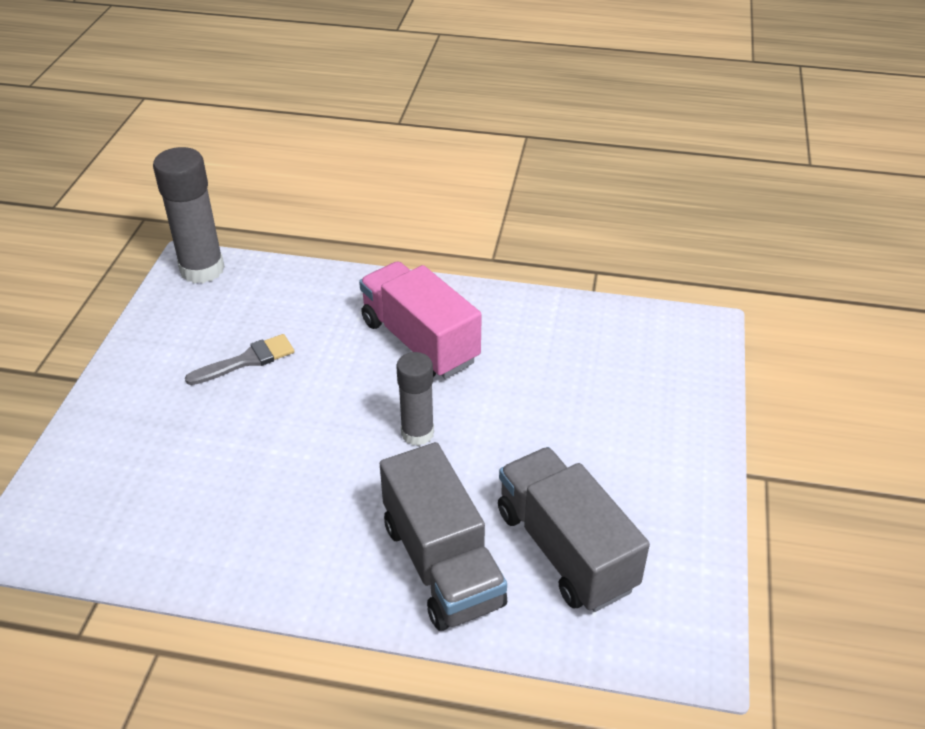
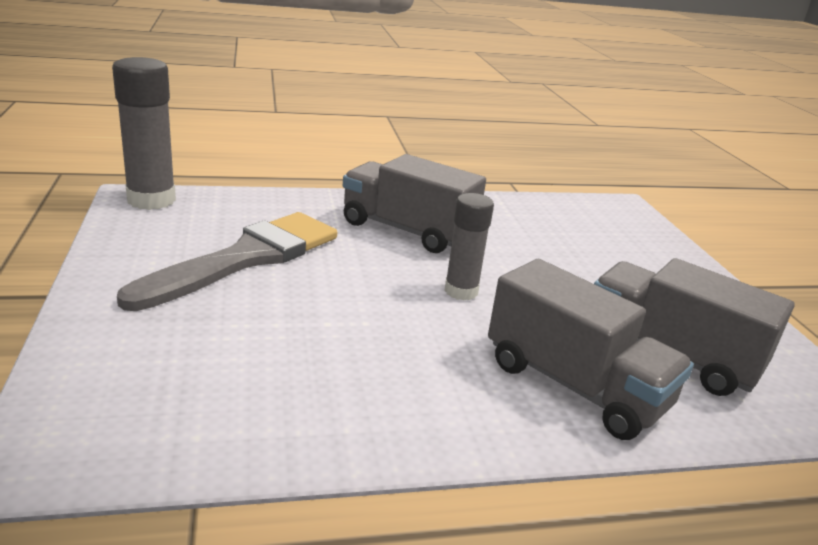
camera: 25 degrees left, 15 degrees down
(247, 360) = (246, 258): grey brush -> grey brush, size x2.01
(420, 341) = (407, 230): pink truck -> grey truck

